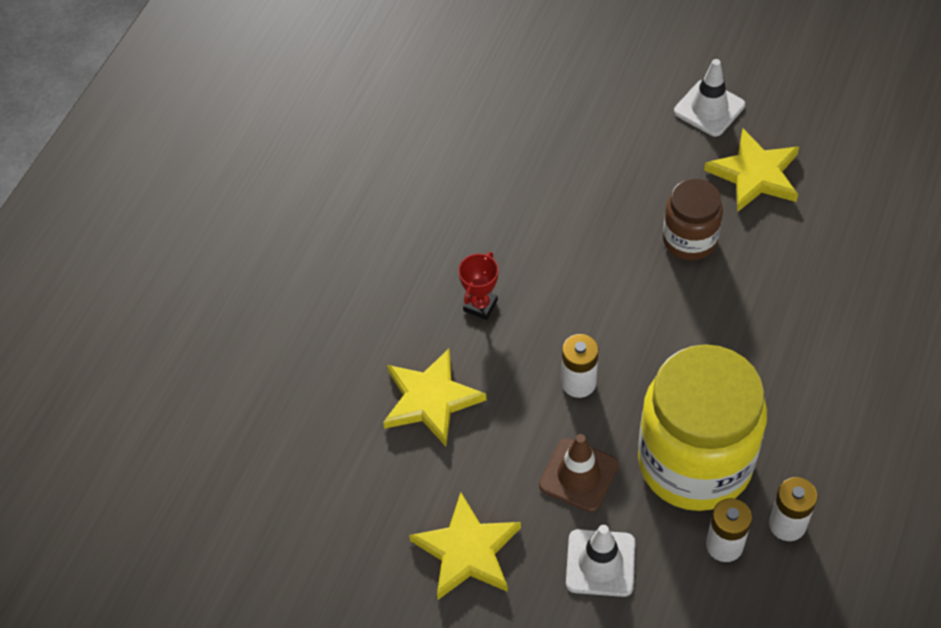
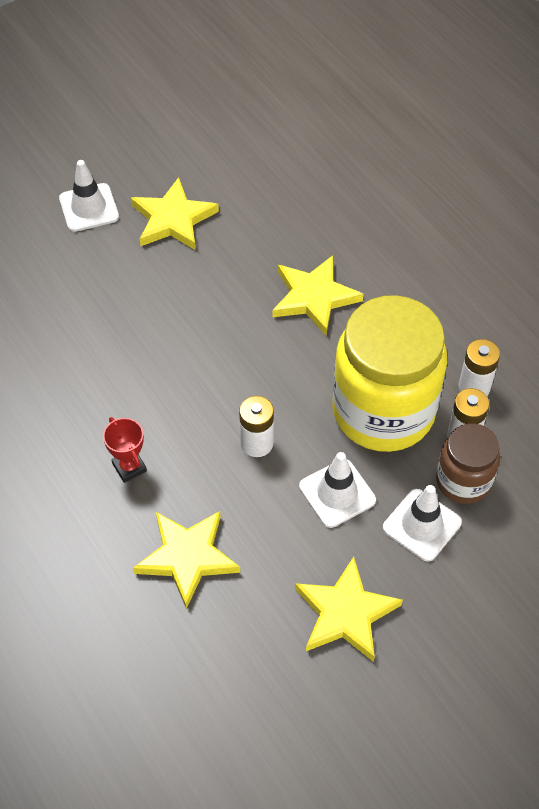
camera: 60 degrees left, 0 degrees up
(578, 475) = (337, 493): brown traffic cone -> white traffic cone
(689, 240) = (193, 294): brown jar -> brown jar (463, 481)
(770, 333) = (314, 297): none -> yellow star

